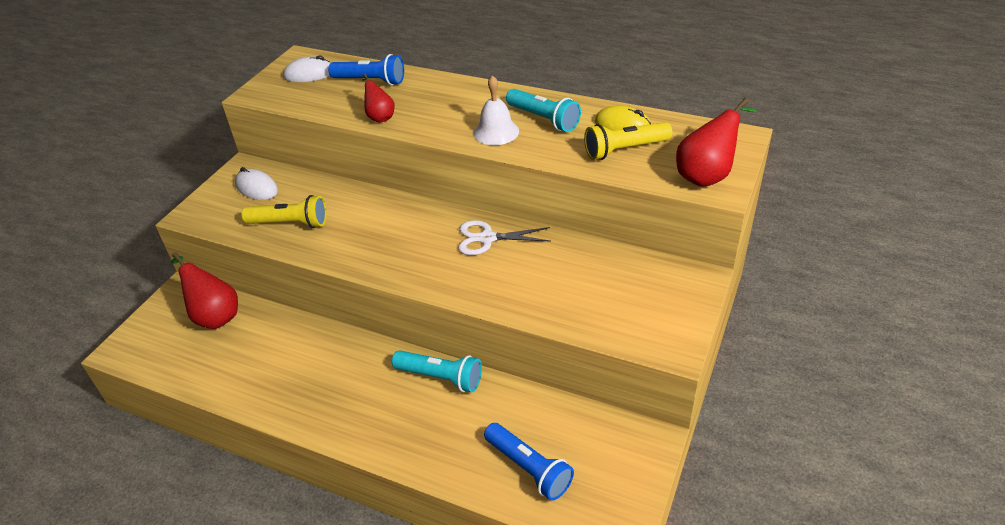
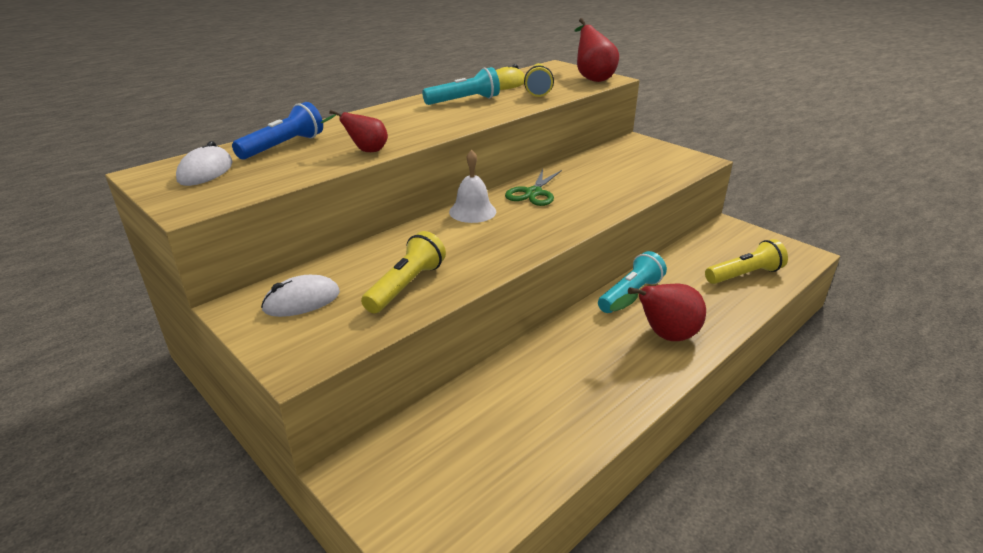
camera: 70 degrees left, 10 degrees down
(214, 315) = (434, 439): red pear -> red pear (662, 336)
(487, 238) = (533, 193): white scissors -> green scissors
(496, 132) = (461, 116): white bell -> white bell (472, 211)
(529, 468) = (744, 275): blue flashlight -> yellow flashlight

